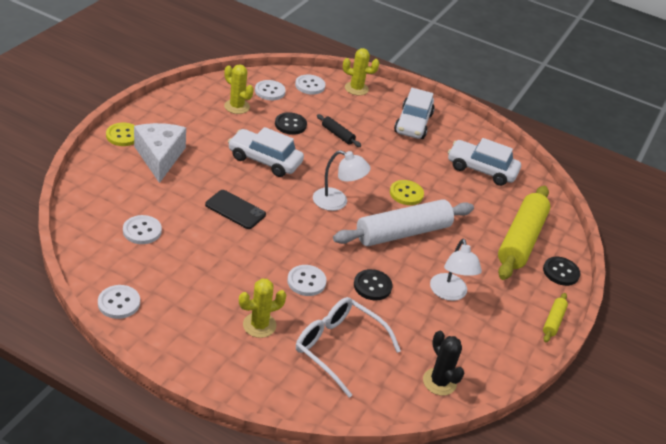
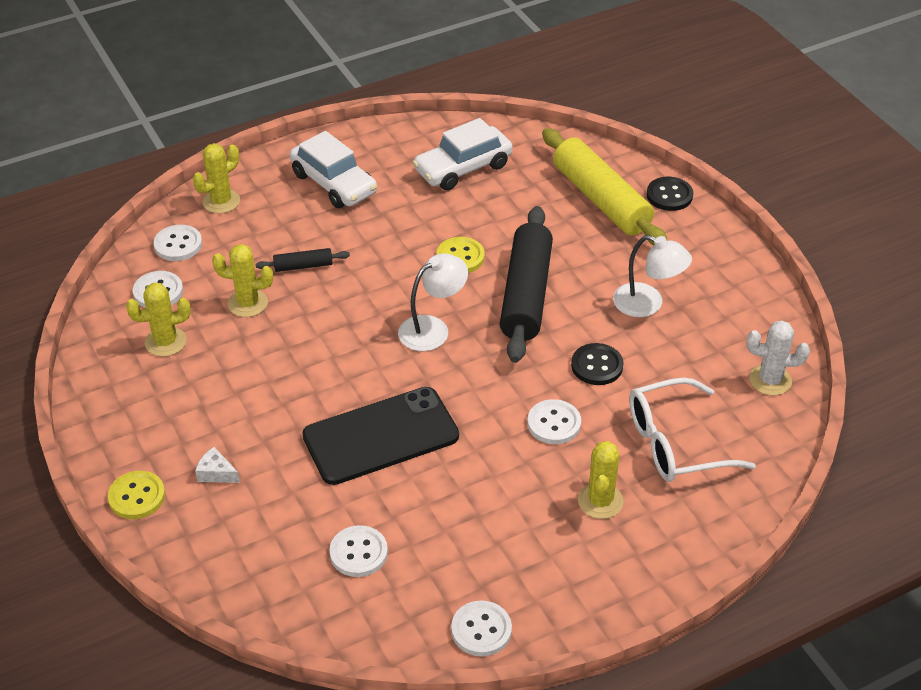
camera: 50 degrees left, 5 degrees up
(159, 157) = (216, 473): white cheese -> white cheese, size x0.42
(235, 210) = (381, 436): black phone -> black phone, size x1.70
(264, 160) = (303, 363): white car -> none
(290, 125) = (248, 303): black button -> yellow cactus
(403, 233) = (526, 294): white rolling pin -> black rolling pin
(439, 382) = (770, 380): black cactus -> white cactus
(553, 321) = (735, 242): yellow rolling pin -> none

